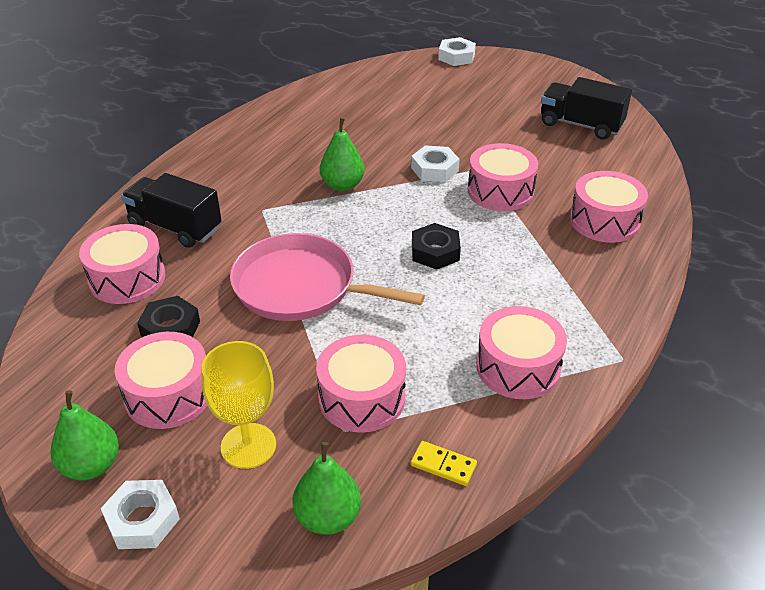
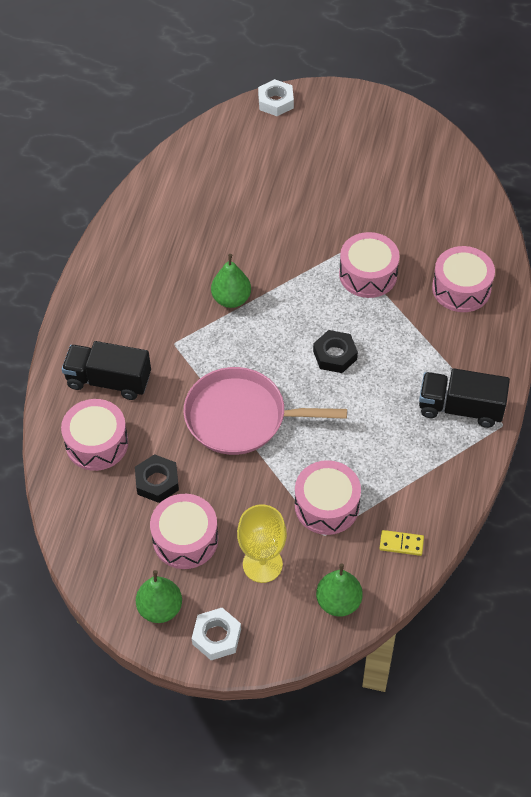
camera: 15 degrees left, 15 degrees up
(434, 169) = (304, 261): white nut -> none
(518, 367) = (430, 450): pink drum -> none
(580, 125) = (416, 175): black truck -> black truck (460, 408)

